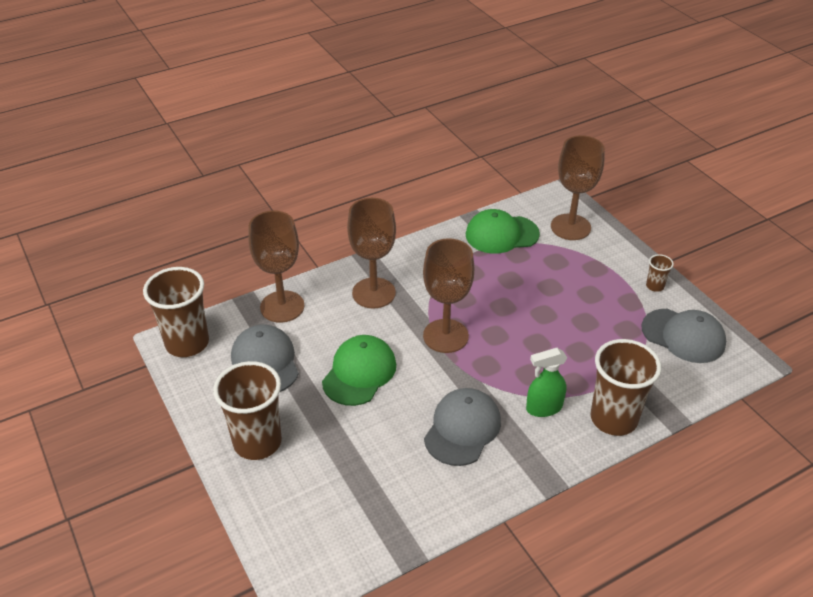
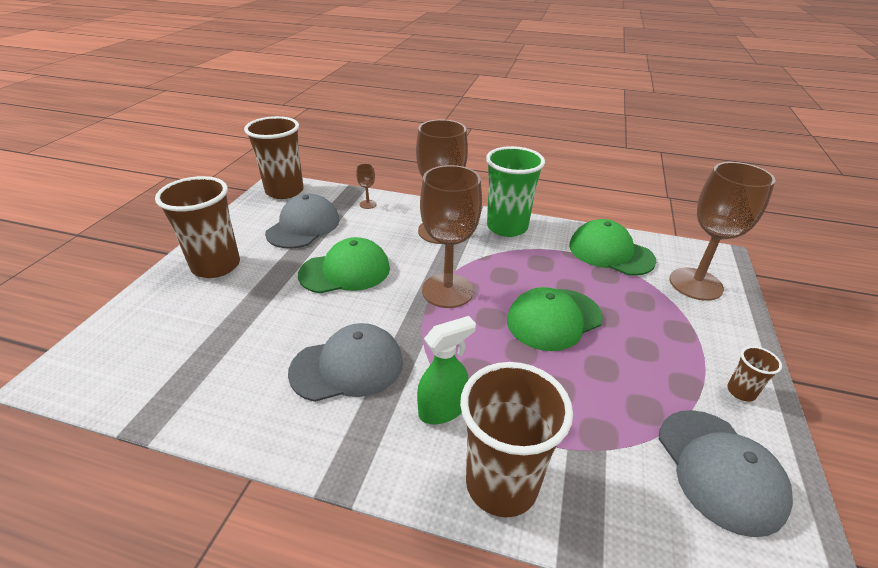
camera: 45 degrees right, 5 degrees down
(282, 306) = (368, 204): brown goblet -> brown goblet, size x0.41
(413, 257) = (507, 227): none -> green cup
(528, 309) = (554, 319): none -> green cap
(543, 408) = (443, 409): green spray bottle -> green spray bottle turned 120 degrees clockwise

